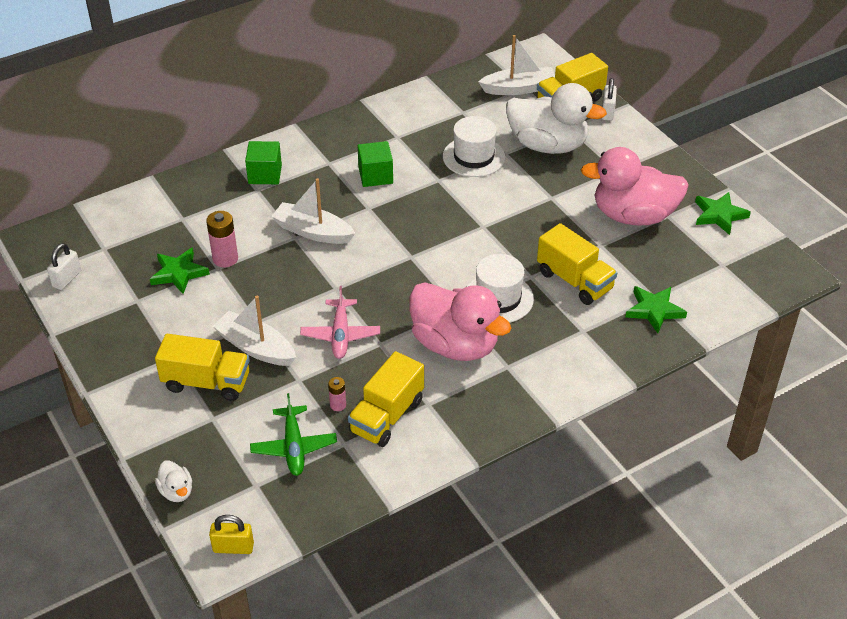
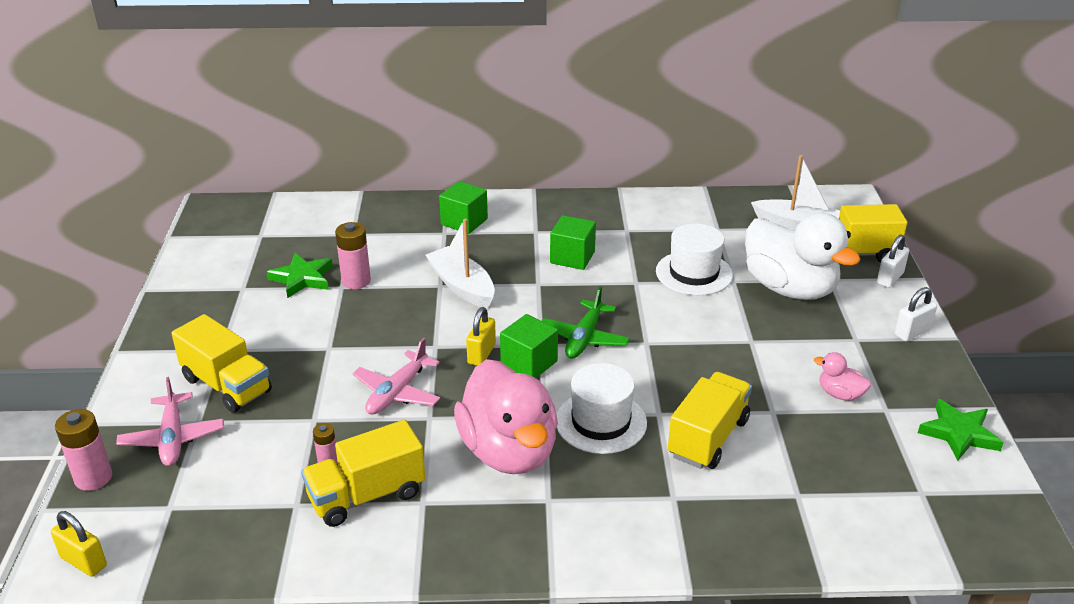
camera: 30 degrees right, 10 degrees down
(67, 279) = (204, 249): white padlock -> white padlock (912, 332)
(176, 491) = (93, 478): white duck -> pink battery
(206, 438) = (173, 438): none -> pink plane
(256, 347) = (304, 371): white boat -> none
(294, 447) = (244, 485): green plane -> green plane (584, 338)
(375, 281) = (481, 354): none -> yellow padlock
(414, 274) = (529, 363): none -> green cube
(574, 281) = (708, 438): yellow truck -> yellow truck turned 135 degrees counterclockwise
(633, 216) = (840, 394): pink duck -> pink duck, size x0.42
(654, 310) = (785, 511): green star -> none

